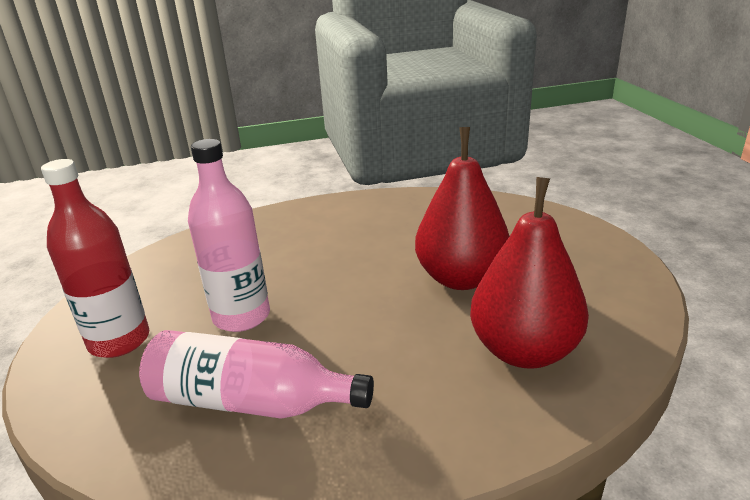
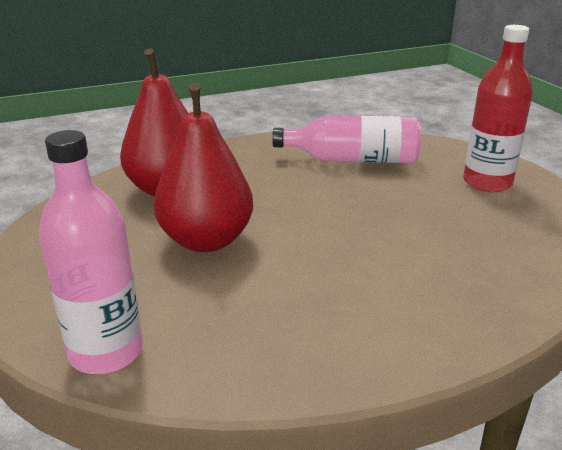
camera: 170 degrees right, 0 degrees up
(241, 316) = (404, 201): pink bottle -> pink bottle (106, 352)

